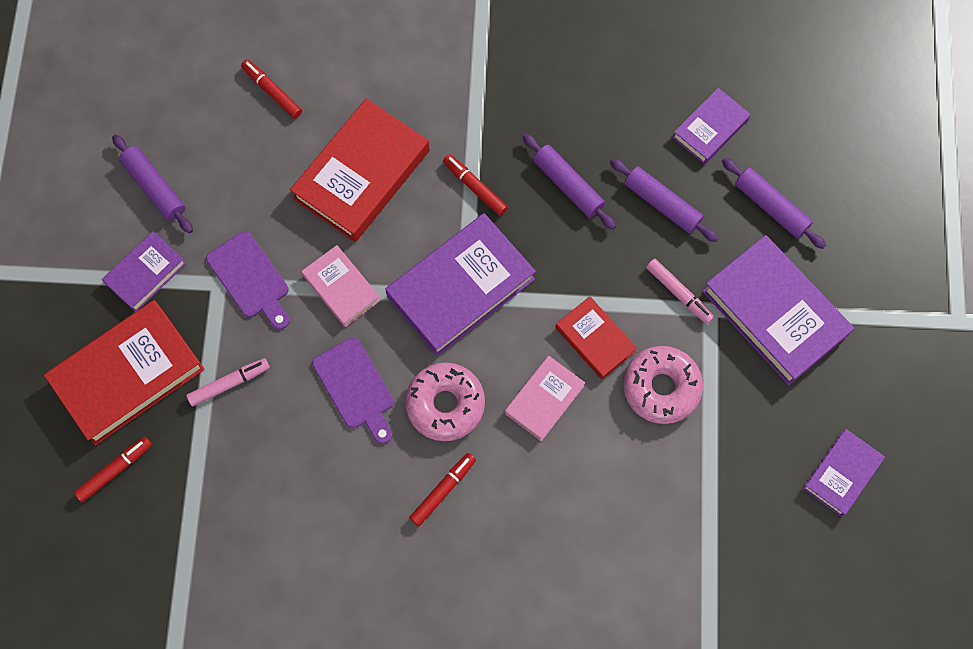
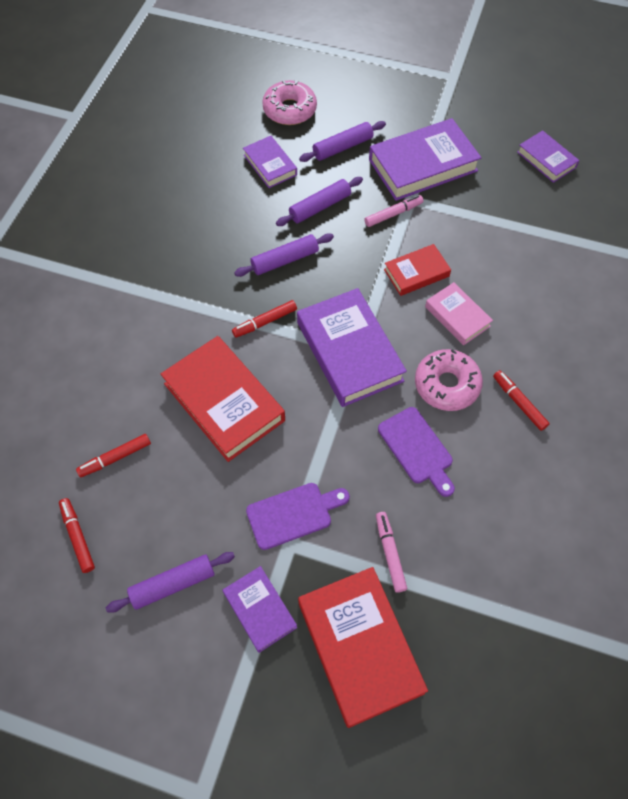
camera: 75 degrees left, 10 degrees down
(115, 470) = (453, 678): red marker -> red marker (77, 537)
(341, 288) = (324, 440): pink book -> none
(355, 387) = (417, 448): purple cutting board -> purple cutting board turned 75 degrees clockwise
(661, 387) = (463, 242): pink donut -> pink donut (289, 110)

